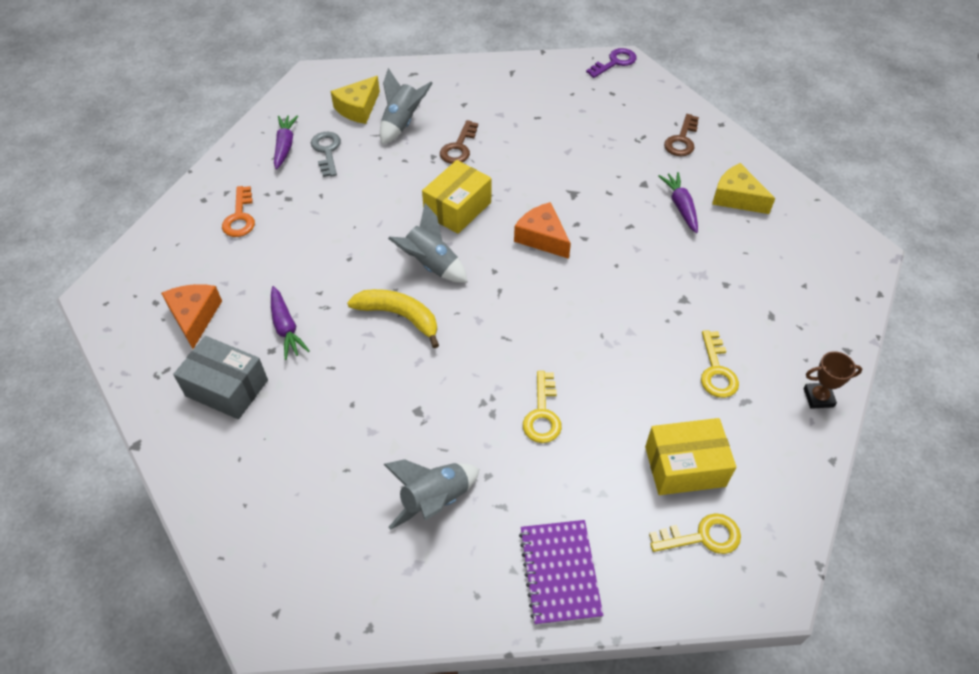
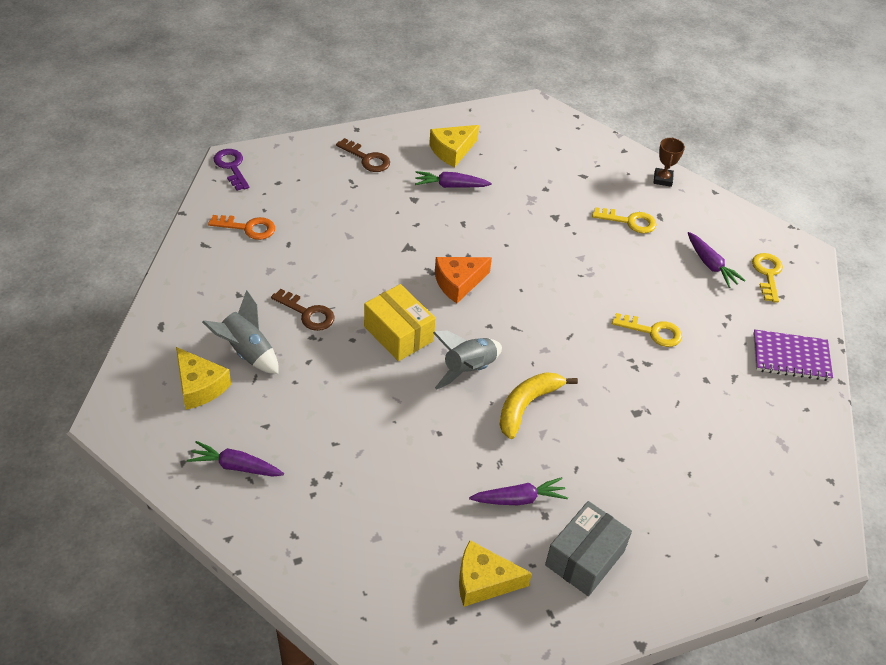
camera: 80 degrees left, 5 degrees down
(194, 317) = (483, 581): orange cheese -> yellow cheese
(240, 217) = (342, 524): orange key -> orange key (248, 228)
(327, 151) = (263, 427): grey key -> none
(435, 500) = (725, 418): grey rocket -> none
(685, 466) = (711, 265): yellow box -> purple carrot

